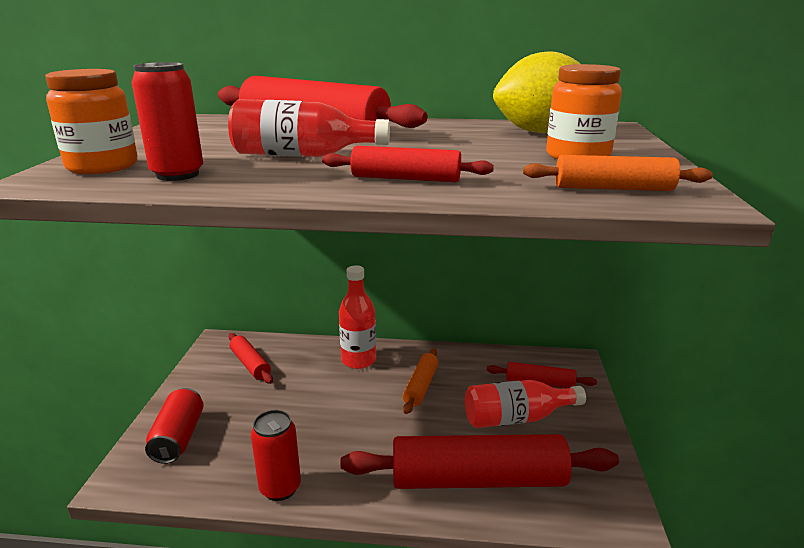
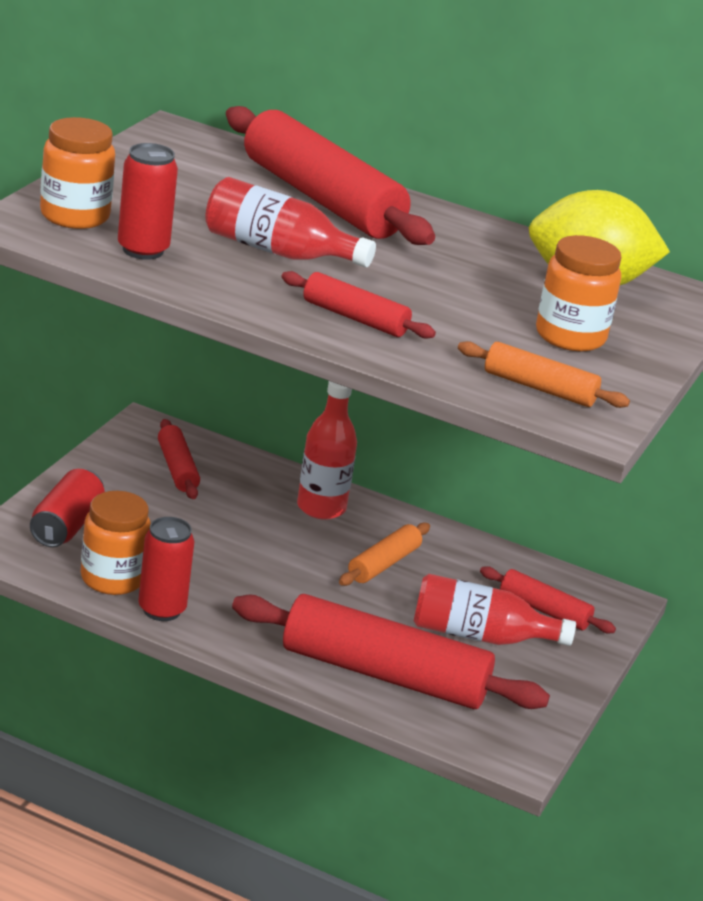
camera: 15 degrees right, 5 degrees up
(229, 473) = (112, 578): none -> orange jar

